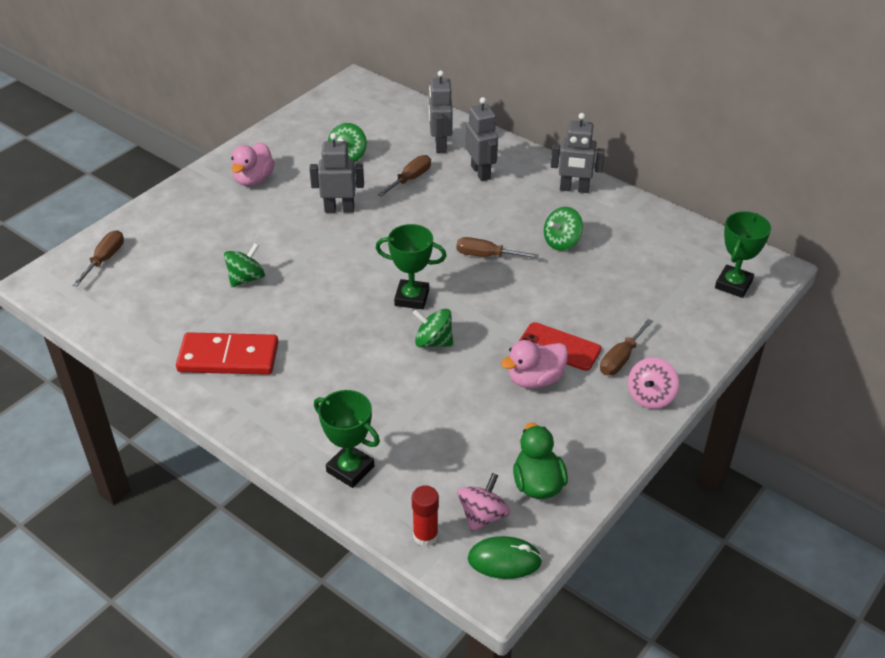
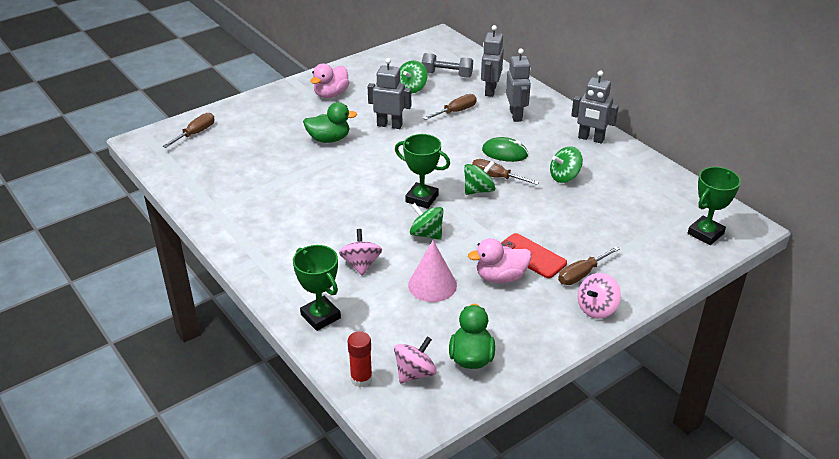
camera: 15 degrees right, 5 degrees down
(228, 357) = (259, 217): red domino -> none
(246, 278) = (296, 163): green spinning top -> green spinning top (479, 190)
(274, 239) = (329, 139): none -> green duck
(372, 394) = (361, 264): none -> pink spinning top
(382, 132) = (447, 75): none -> grey dumbbell
(463, 404) = (432, 285): none -> pink cone
(504, 560) = (419, 411): green mouse -> green mouse (504, 153)

